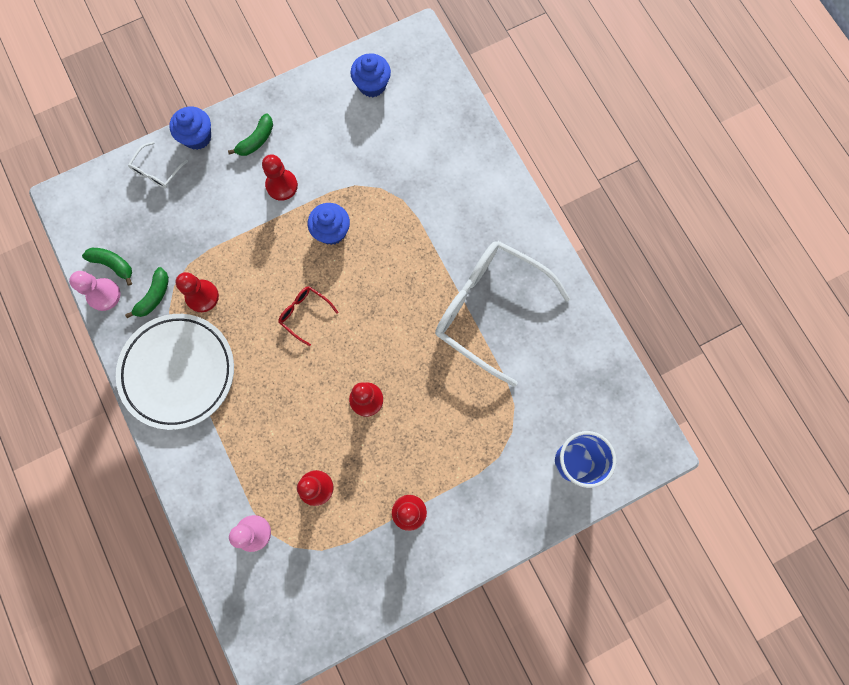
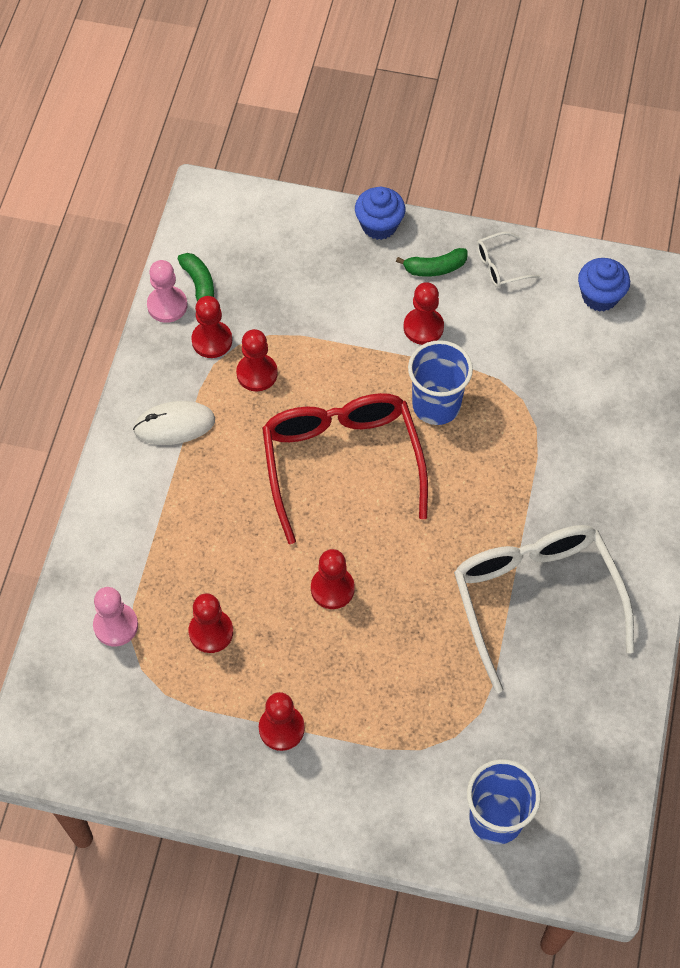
camera: 40 degrees right, 15 degrees down
(154, 296) = (212, 340): green banana -> red pawn
(157, 171) = (313, 230): white glasses -> white glasses (500, 266)
(178, 372) = (174, 425): white plate -> white mouse
(304, 313) = (341, 462): red glasses -> red glasses, size x2.41
(331, 231) = (436, 405): blue cupcake -> blue cup

